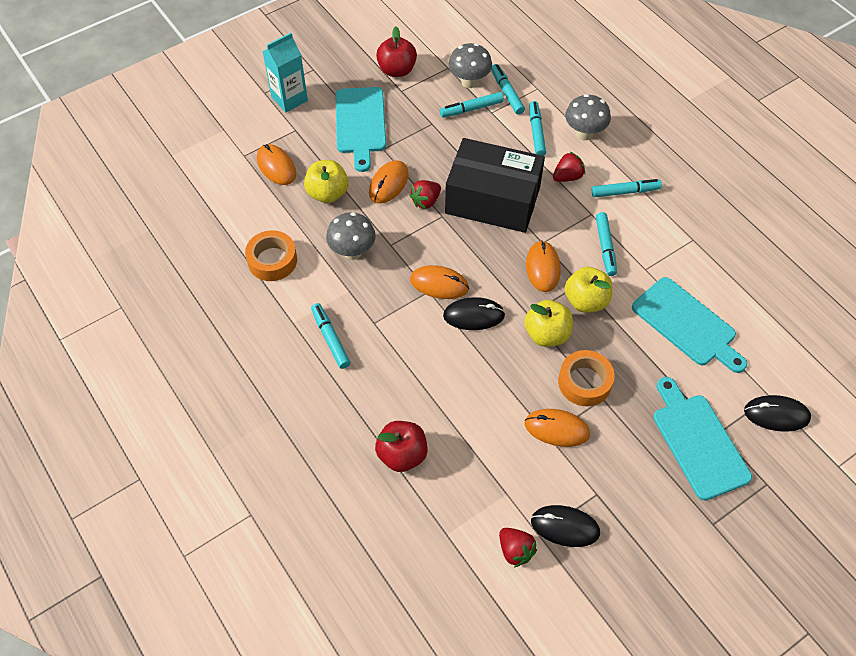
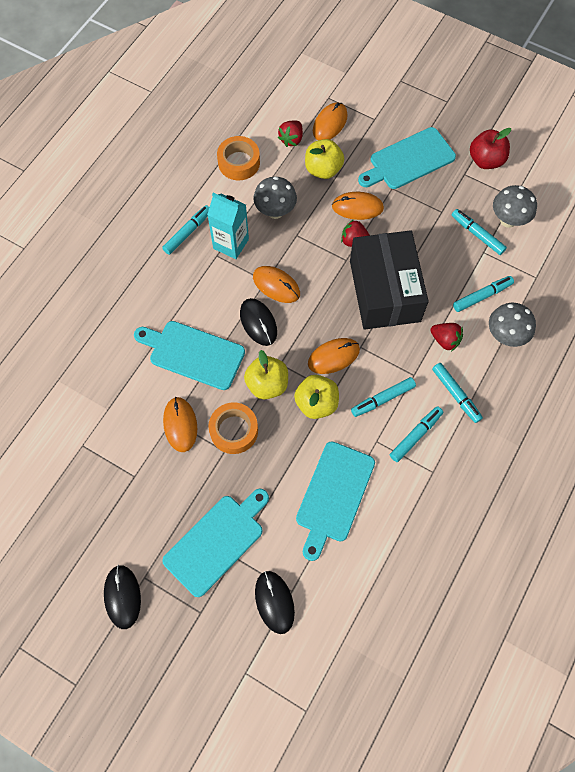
camera: 65 degrees right, 10 degrees up
(289, 99) = (404, 100): turquoise carton -> turquoise carton (231, 244)
(402, 455) = (110, 323): red apple -> none
(439, 284) = (276, 285): orange mouse -> orange mouse turned 45 degrees counterclockwise
(480, 387) = (193, 353): none -> turquoise cutting board
(507, 93) = (514, 255): turquoise marker -> turquoise marker (415, 435)
(515, 550) = (62, 433): red strawberry -> red strawberry (291, 139)
(565, 527) = (96, 462): black mouse -> black mouse (122, 597)

